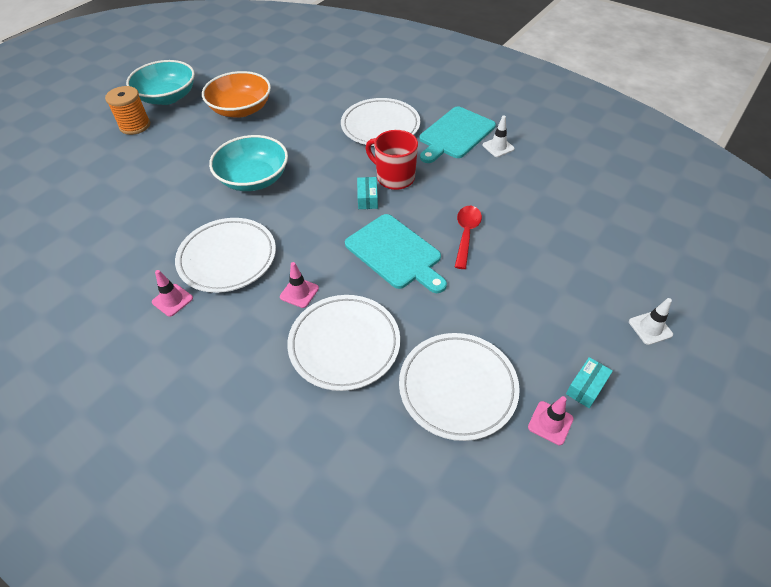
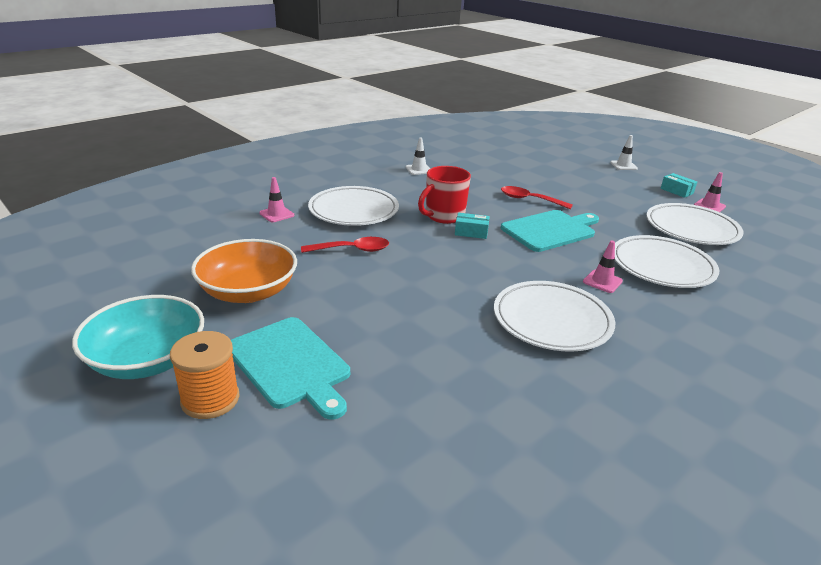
camera: 80 degrees left, 20 degrees down
(172, 300) = (621, 363): pink traffic cone -> pink traffic cone (276, 214)
(254, 179) = (412, 293): turquoise bowl -> none
(311, 139) = (352, 250): none -> red spoon
(455, 134) = (390, 182): turquoise cutting board -> turquoise cutting board (290, 364)

